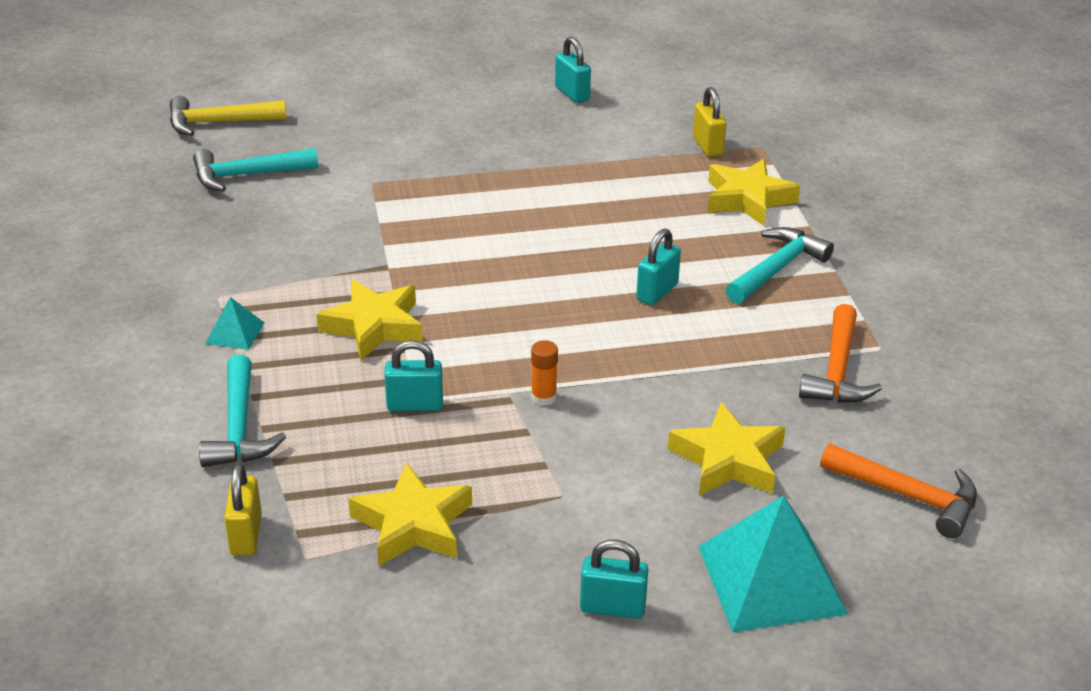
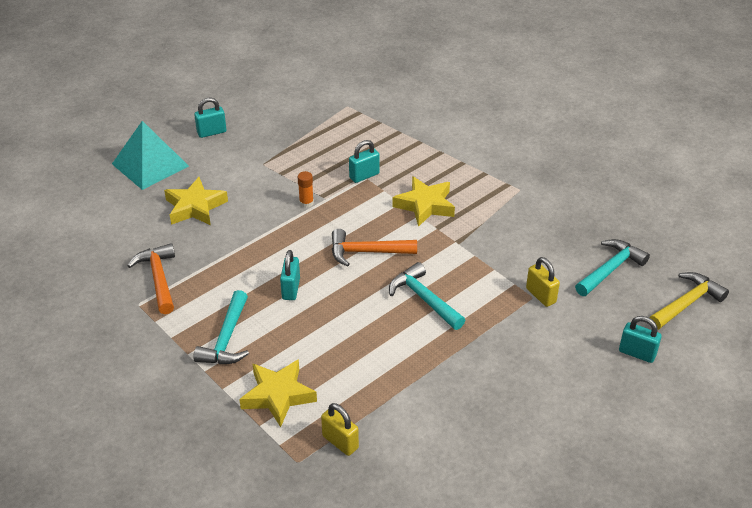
camera: 150 degrees right, 5 degrees up
(235, 332) = (487, 175): turquoise pyramid -> none
(239, 428) = (430, 137): turquoise hammer -> turquoise hammer (424, 299)
(246, 535) = (378, 104): yellow padlock -> yellow padlock (541, 295)
(413, 524) = (317, 131): yellow star -> none
(572, 93) = (489, 457): turquoise padlock -> turquoise padlock (637, 353)
(909, 496) = (97, 223): orange hammer -> orange hammer (366, 252)

